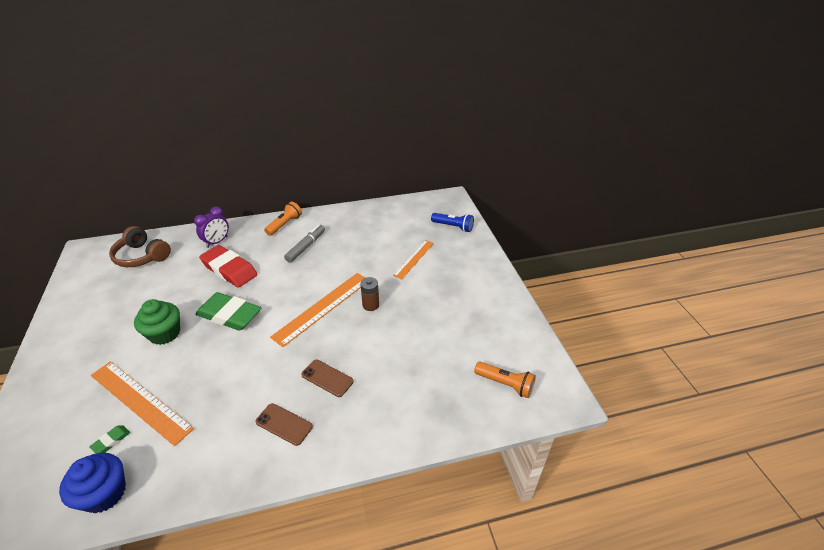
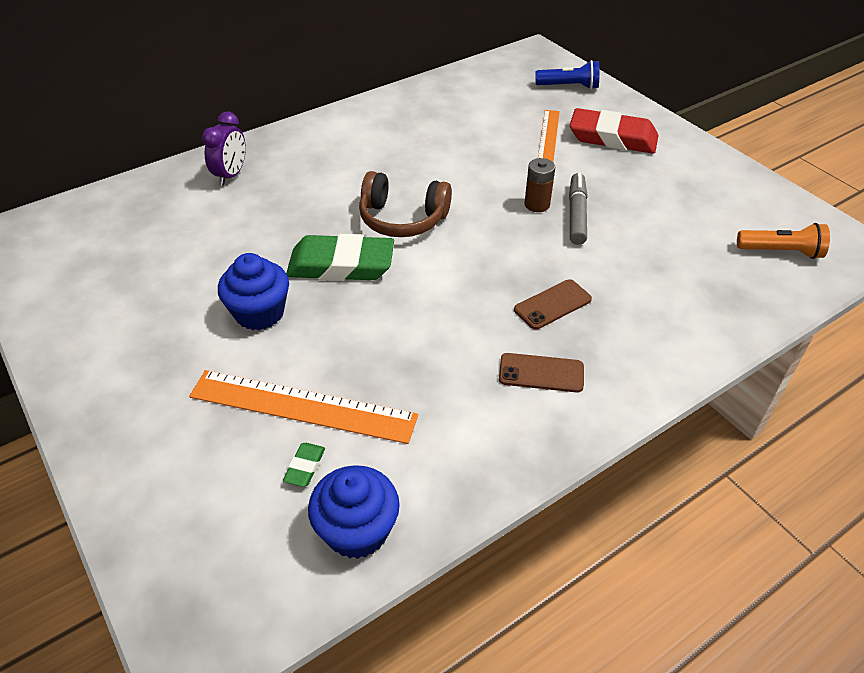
camera: 20 degrees left, 5 degrees up
(142, 256) = (120, 221): brown headphones -> brown headphones (402, 219)
(165, 333) = (259, 313): green cupcake -> blue cupcake
(229, 269) = (286, 207): red eraser -> red eraser (612, 138)
(285, 224) = (320, 131): orange flashlight -> none
(306, 247) = (379, 153): grey marker -> grey marker (576, 214)
(322, 307) = (472, 223): orange ruler -> none
(327, 378) = (552, 304): brown phone -> brown phone turned 45 degrees counterclockwise

